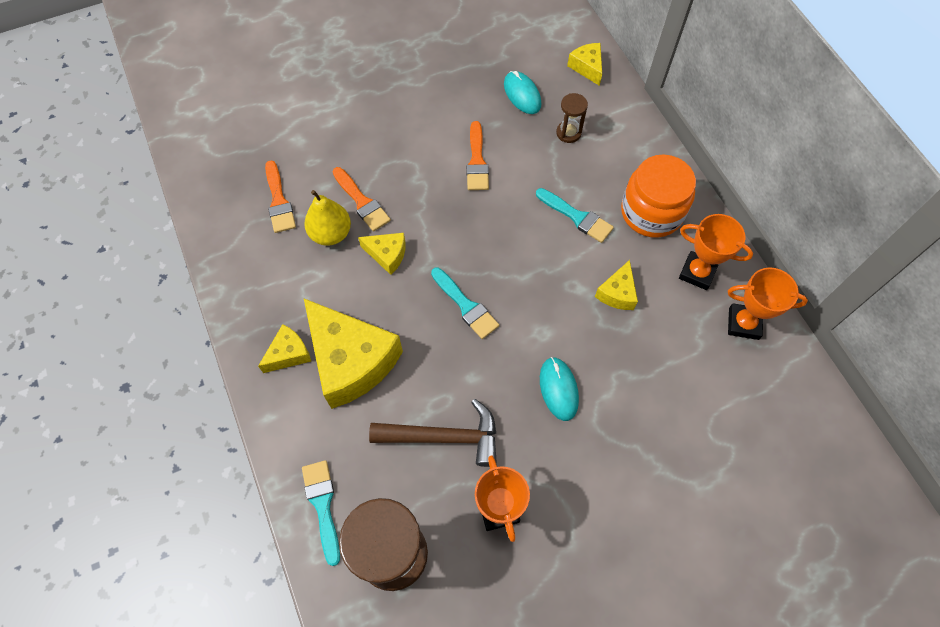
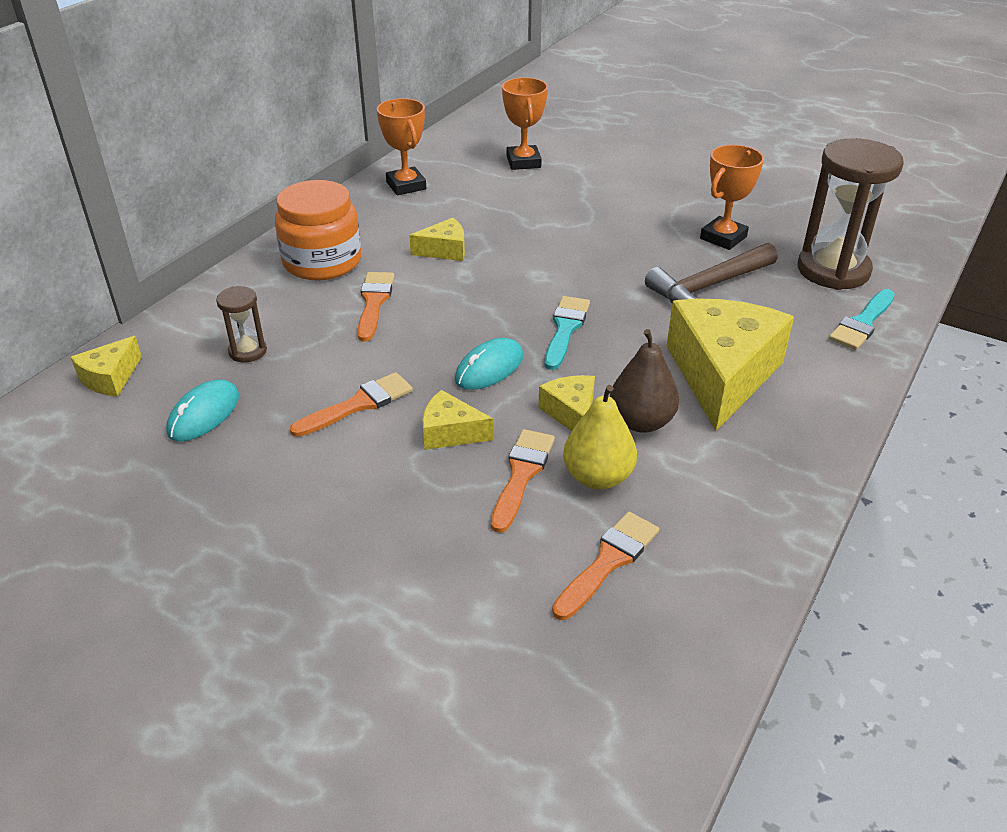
camera: 125 degrees left, 25 degrees down
(289, 354) = (777, 423): yellow cheese -> yellow cheese (450, 433)
(351, 284) = (641, 422): none -> brown pear
(444, 437) = (709, 286): brown hammer -> brown hammer turned 90 degrees counterclockwise
(558, 389) = (582, 247): turquoise mouse -> turquoise mouse (489, 368)
(577, 217) = (374, 302): turquoise brush -> orange brush
(697, 272) = (374, 219): orange trophy -> orange trophy (523, 162)

